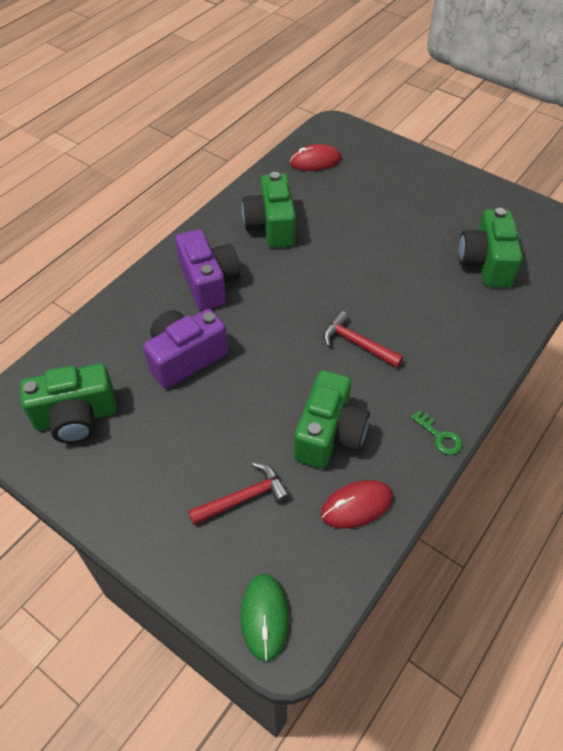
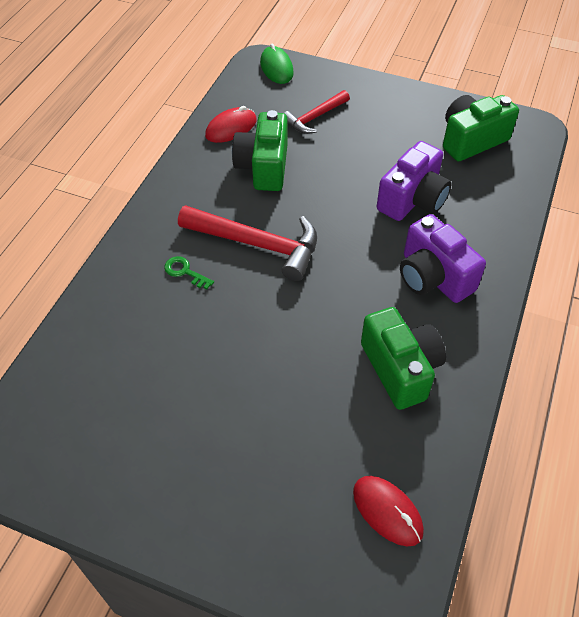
camera: 165 degrees right, 0 degrees up
(315, 161) = (387, 511): red mouse -> red mouse turned 75 degrees clockwise
(357, 343) = (258, 244): red hammer -> red hammer, size x1.68
(439, 436) = (171, 182): green key -> green key (185, 272)
(485, 263) = (123, 372): green camera -> none

